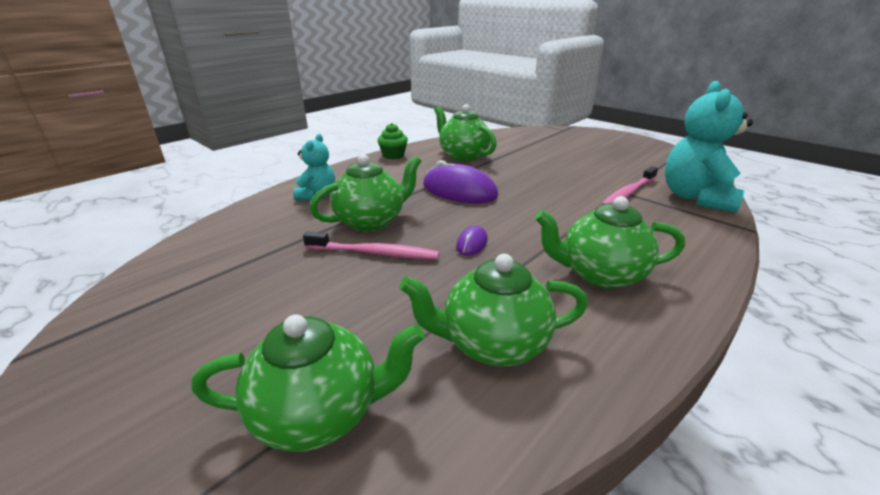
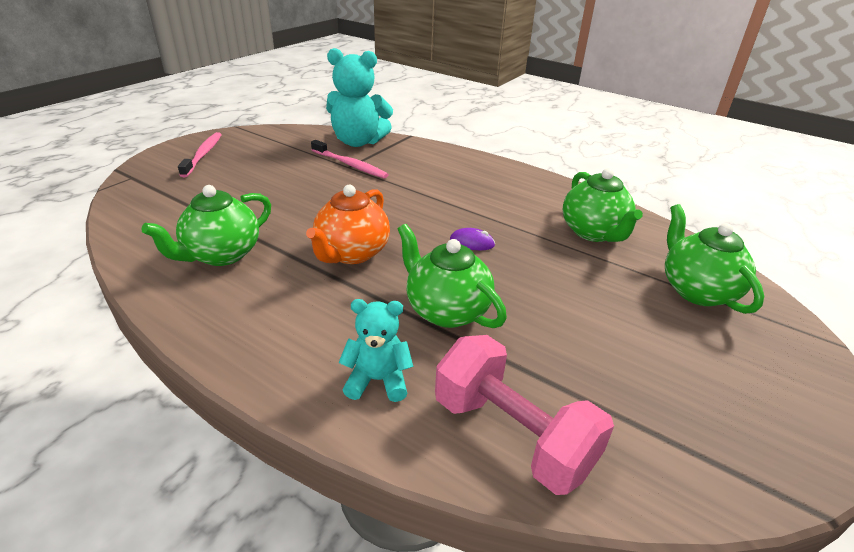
camera: 100 degrees left, 5 degrees up
(238, 231) = (512, 435): none -> pink dumbbell
(374, 253) = (512, 297): pink toothbrush -> pink toothbrush (203, 155)
(393, 155) = (201, 325): green cupcake -> none
(459, 191) = (351, 253): purple mouse -> orange teapot
(600, 274) = (494, 191): green teapot -> none

